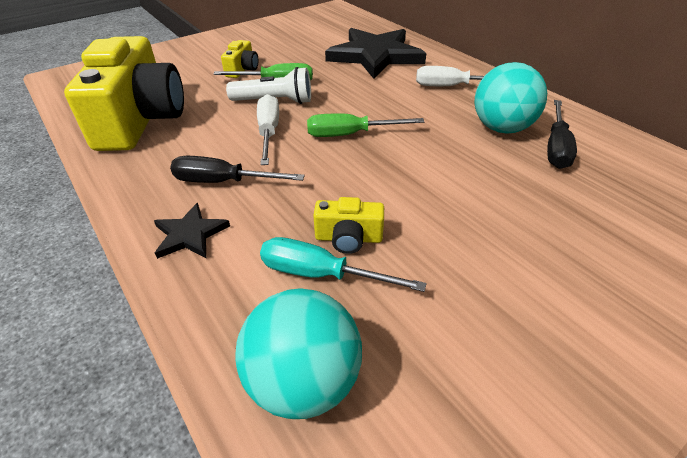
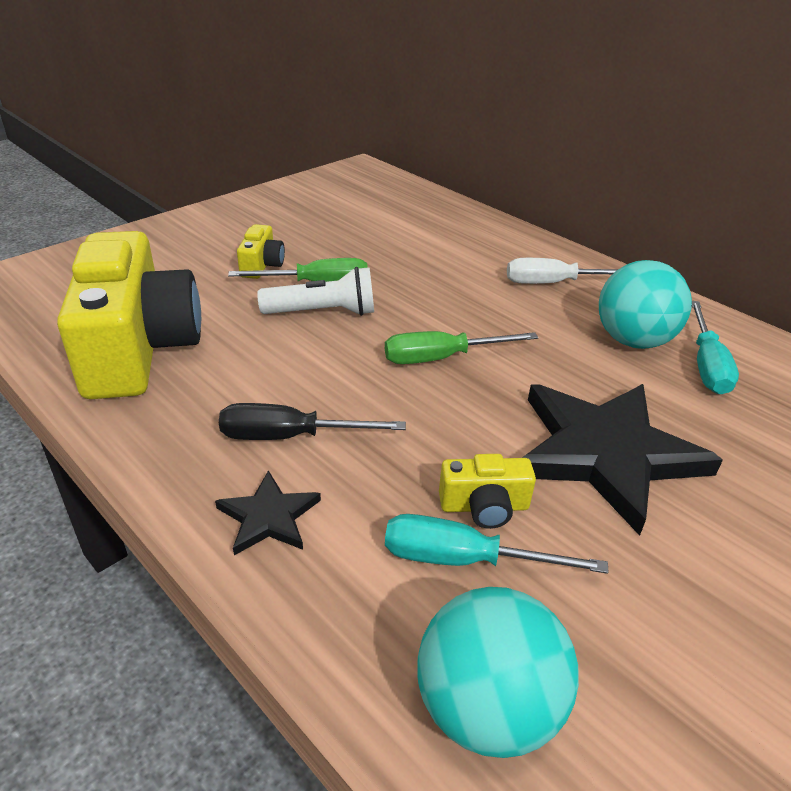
camera: 10 degrees left, 5 degrees down
(268, 132) = (329, 359): white screwdriver -> none
(375, 56) = (440, 240): black star -> black star (605, 453)
(556, 147) = (706, 365): black screwdriver -> turquoise screwdriver

